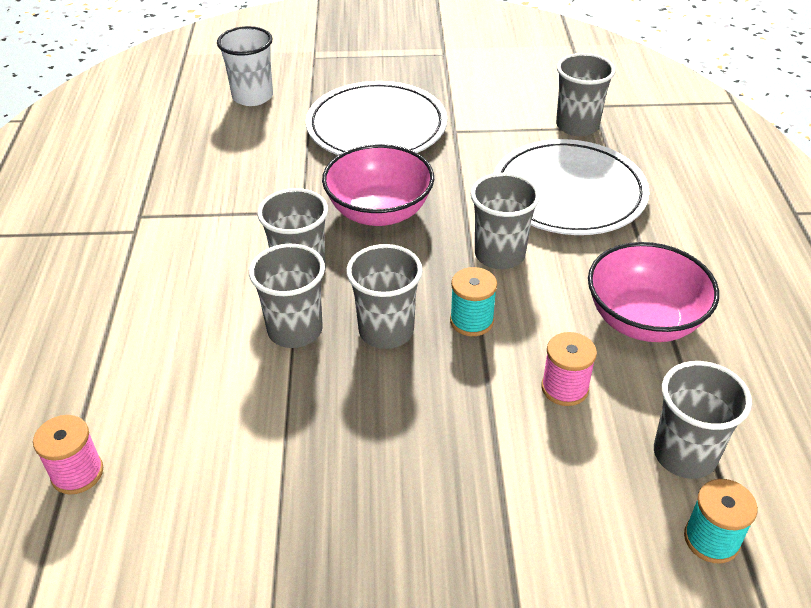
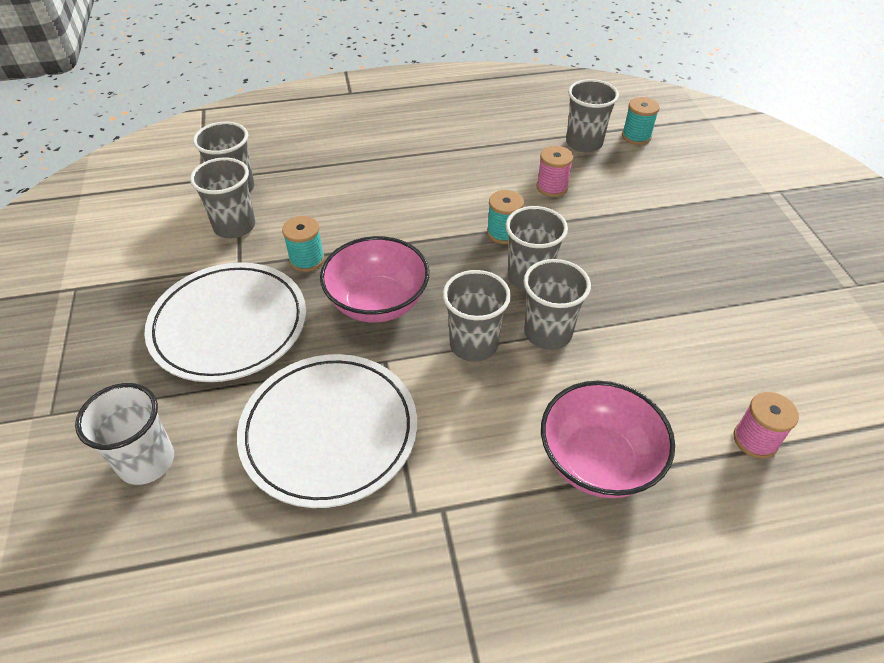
camera: 100 degrees left, 5 degrees up
(453, 170) = (307, 260): none -> turquoise spool
(499, 255) = (423, 223): grey cup -> grey cup (234, 226)
(568, 193) = (337, 191): white plate -> white plate (329, 431)
(643, 320) = (477, 156): pink bowl -> pink bowl (598, 461)

